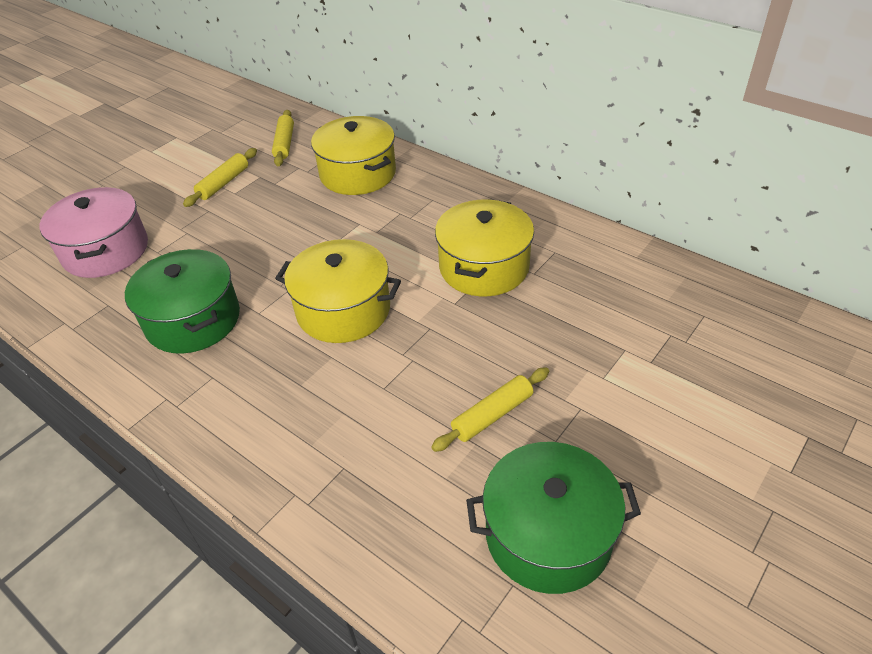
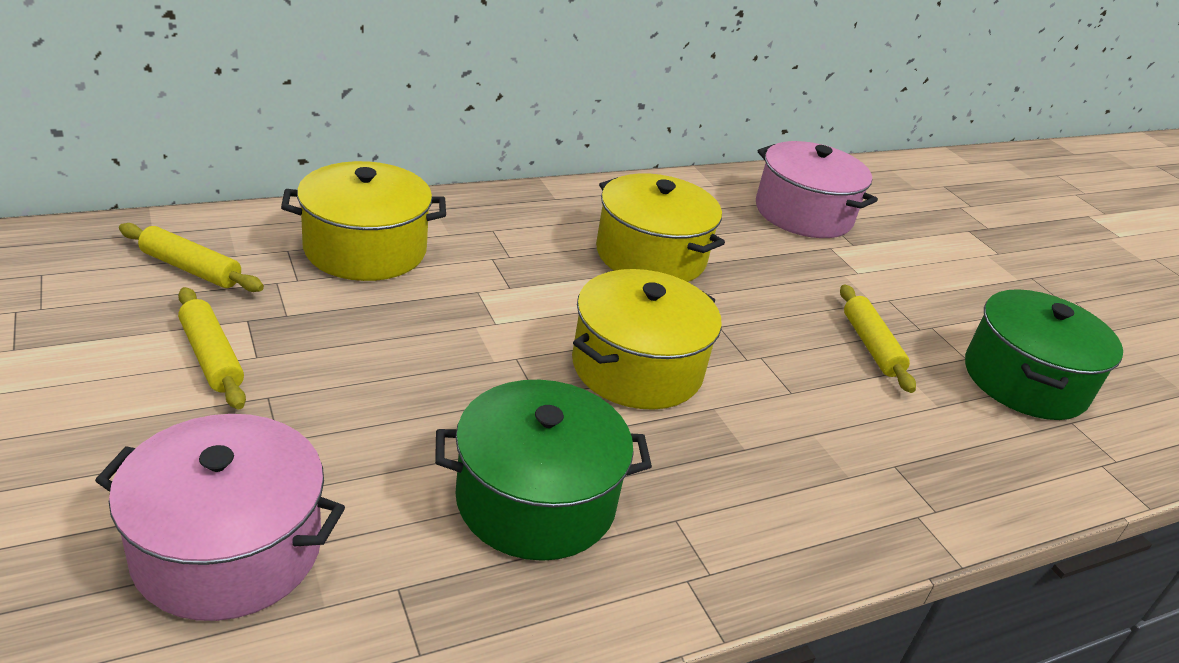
camera: 70 degrees left, 10 degrees down
(663, 317) = (803, 213): none -> pink pot

